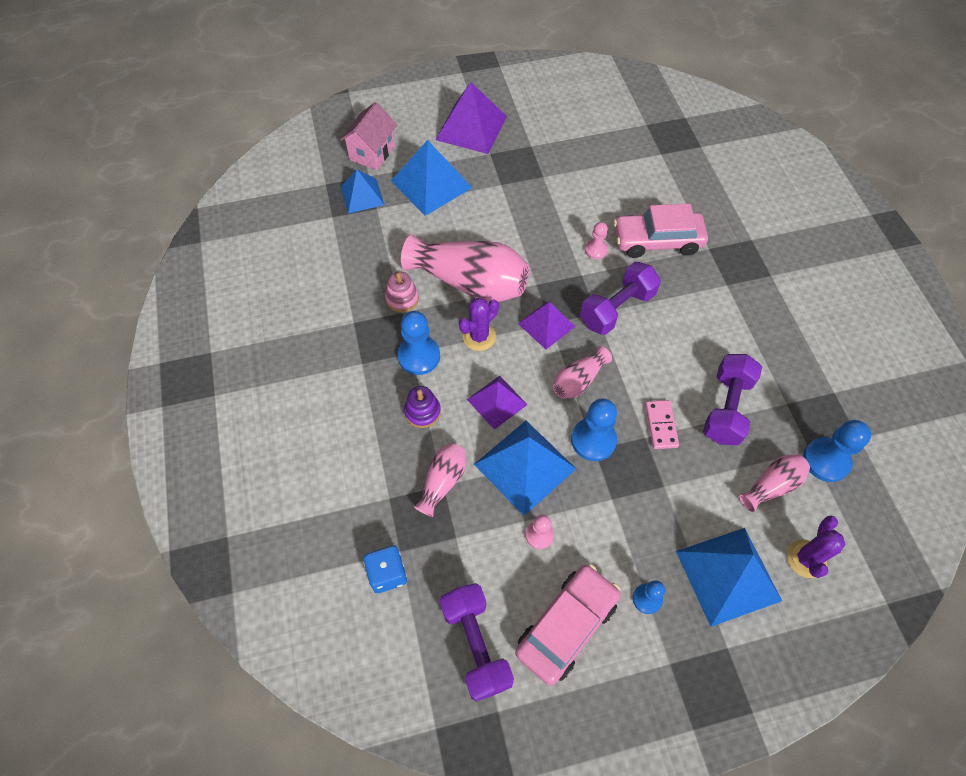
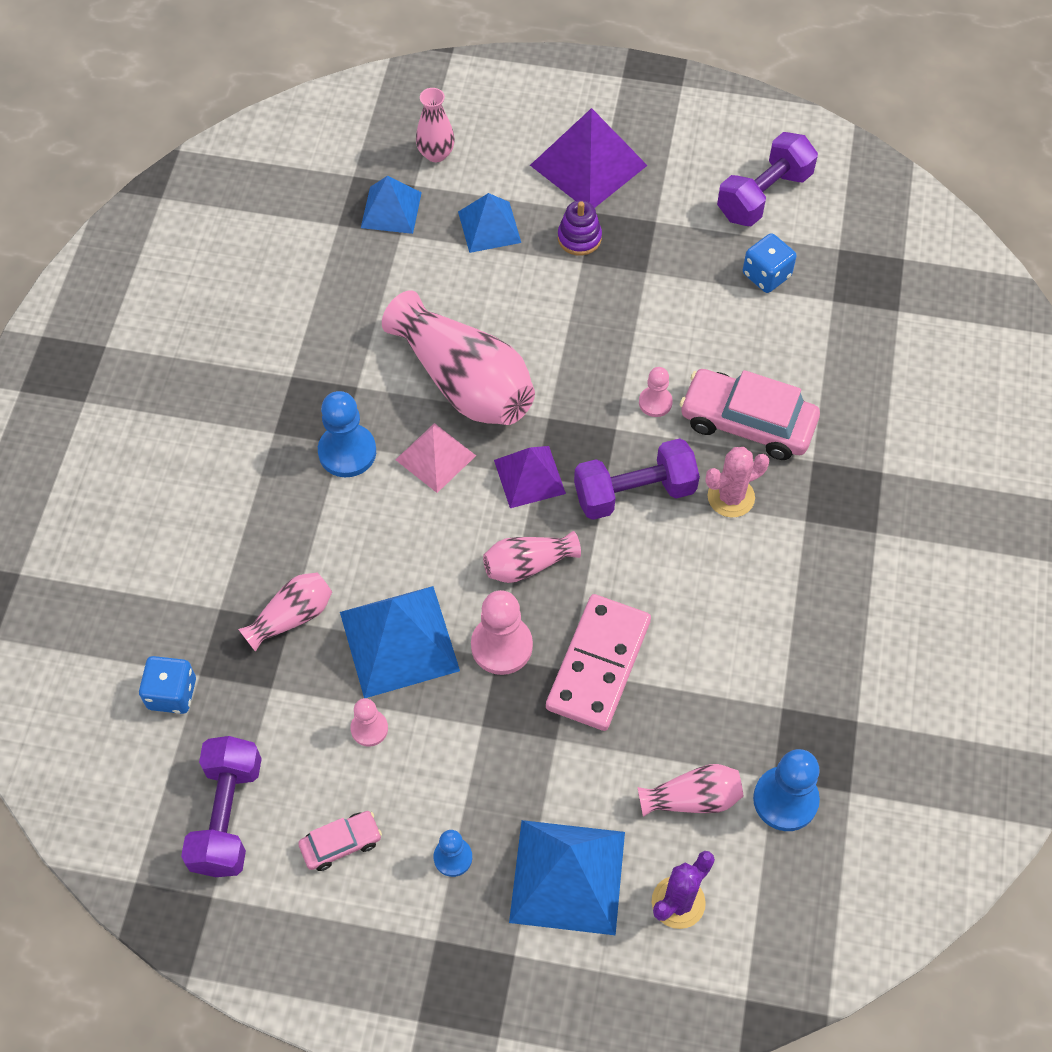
camera: 25 degrees right, 0 degrees up
(372, 153) = (436, 154): pink house -> pink vase
(402, 299) = (367, 369): pink stacking toy -> none
(422, 412) = (314, 523): purple stacking toy -> purple stacking toy (579, 238)
(431, 184) = (489, 227): blue pyramid -> blue pyramid, size x0.62
(479, 337) = (435, 457): purple cactus -> pink pyramid
(497, 402) = (410, 548): purple pyramid -> none
(566, 626) = (341, 843): pink car -> pink car, size x0.52
(593, 440) = (501, 646): blue pawn -> pink pawn
(614, 153) = (766, 275): none -> blue dice
(661, 425) = (598, 664): pink domino -> pink domino, size x1.85
(675, 288) = (731, 497): none -> pink cactus
(726, 408) = (697, 679): purple dumbbell -> purple dumbbell (764, 195)

